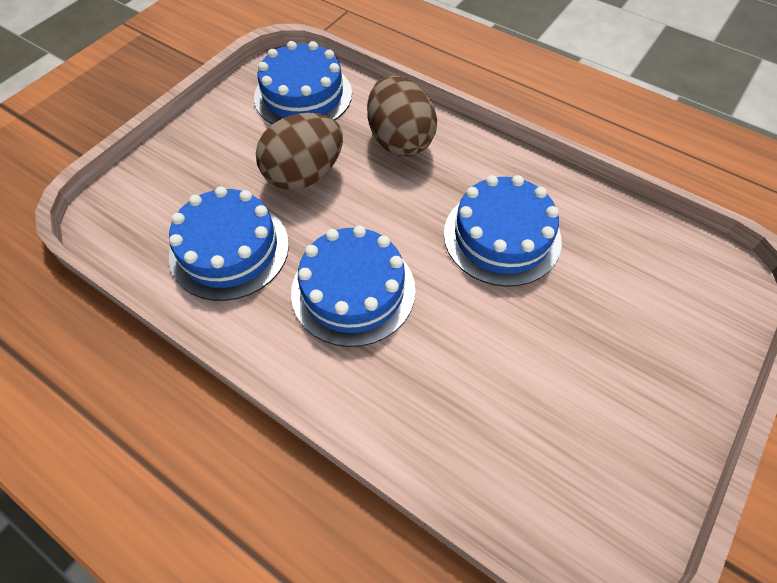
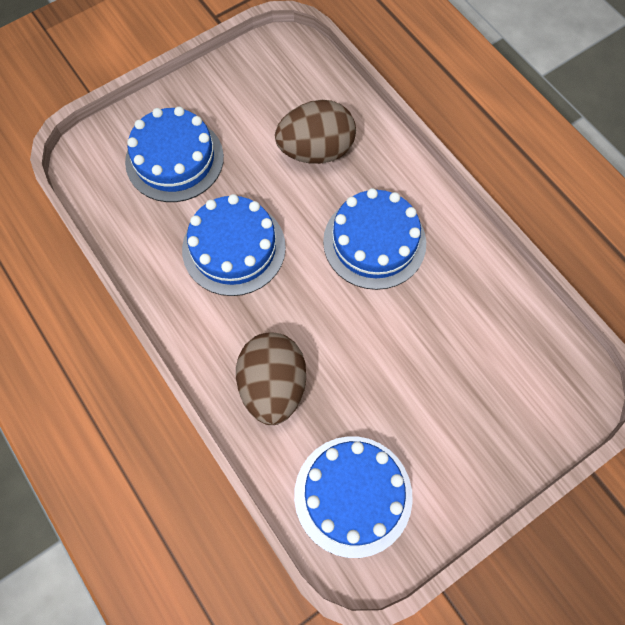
camera: 160 degrees left, 10 degrees up
(229, 249) = (468, 314): blue cake -> blue cake (174, 159)
(304, 174) = (382, 375): brown egg -> brown egg (316, 150)

